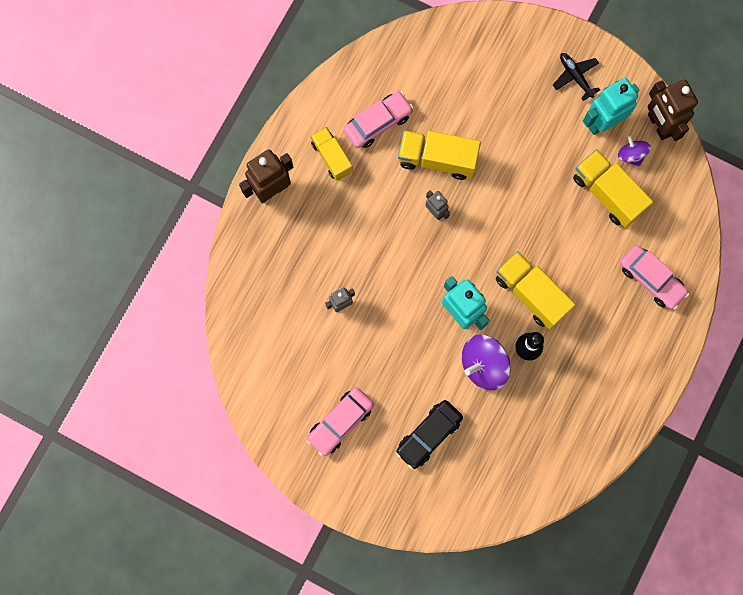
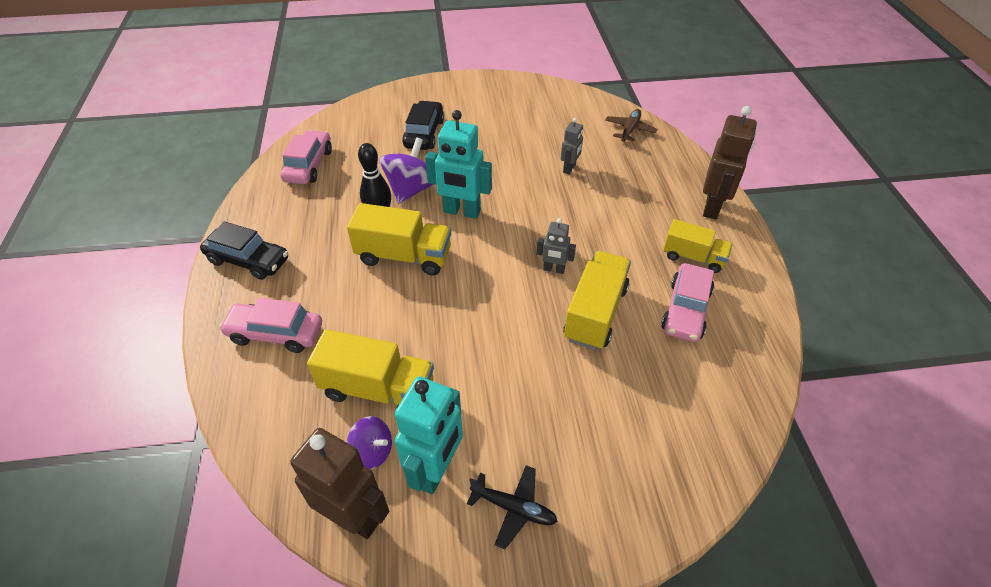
camera: 145 degrees right, 30 degrees down
(249, 317) = (630, 129): none -> brown plane
(340, 422) = (499, 111): pink car -> pink car (309, 165)
(437, 159) = (595, 313): yellow truck -> yellow truck turned 45 degrees counterclockwise
(644, 364) = (248, 260): none -> black car

